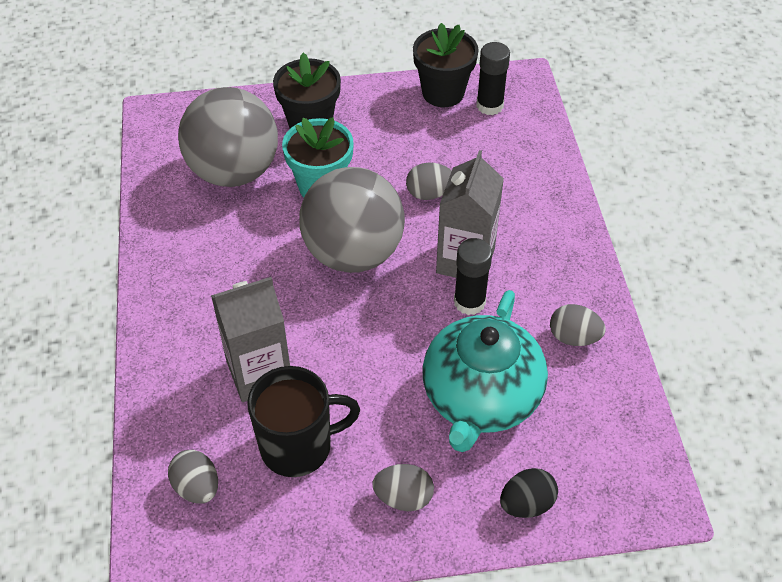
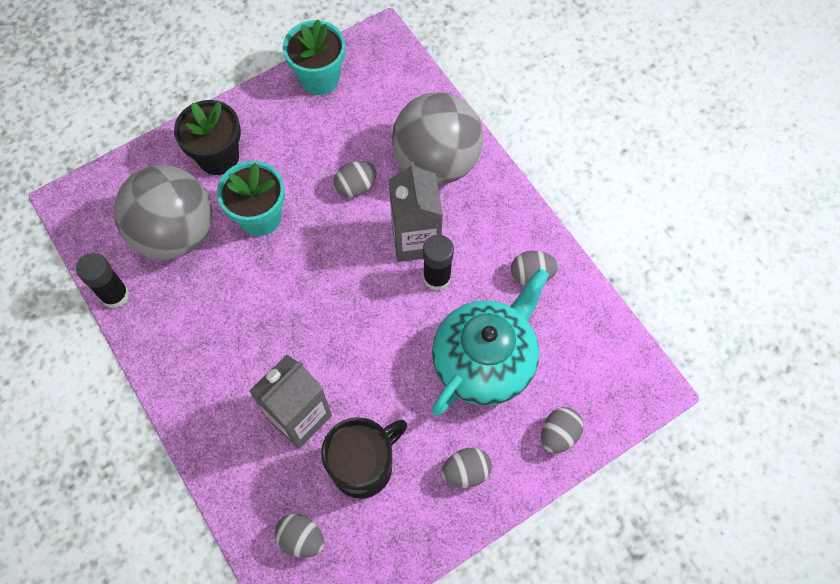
camera: 25 degrees left, 15 degrees up
(353, 253) = (320, 271): grey ball -> grey ball (436, 162)
(443, 93) = (319, 78): black flower pot -> turquoise flower pot
(480, 398) = (485, 360): turquoise teapot -> turquoise teapot turned 135 degrees counterclockwise
(489, 105) = (365, 76): black glue stick -> black glue stick (115, 295)
(526, 504) = (558, 434): black egg -> grey egg

